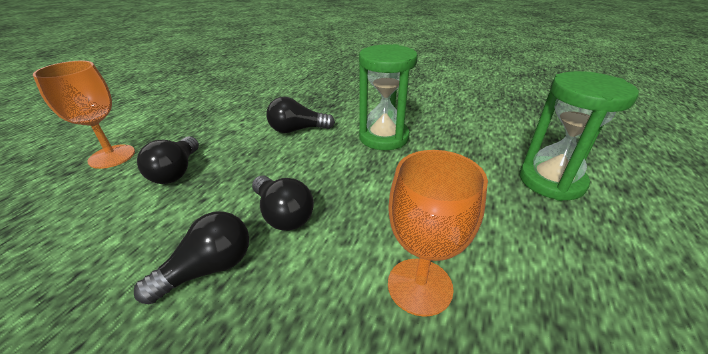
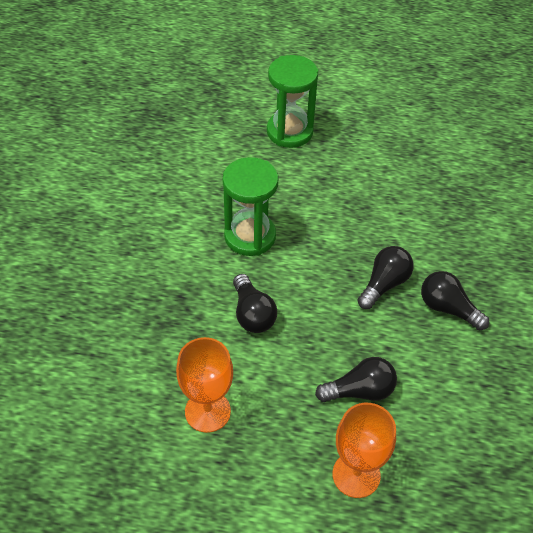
camera: 105 degrees left, 15 degrees up
(419, 286) = (415, 202): orange goblet -> orange goblet (207, 411)

